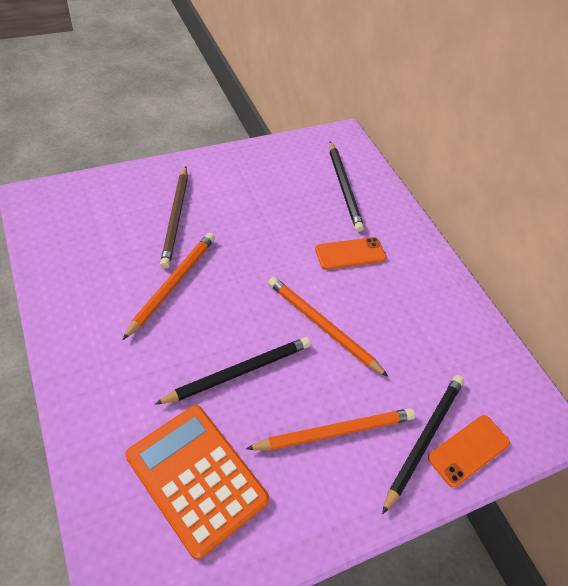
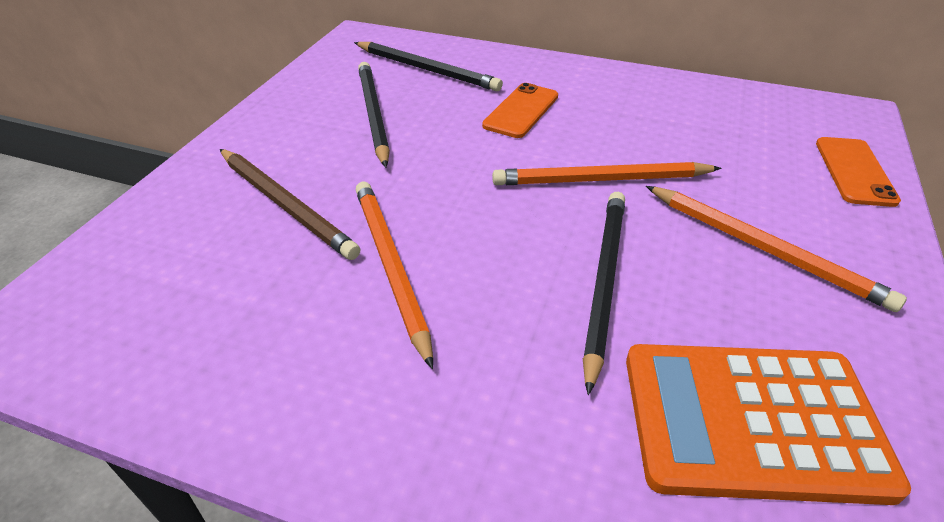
camera: 40 degrees left, 10 degrees down
(335, 431) = (764, 248): orange pencil -> orange pencil turned 105 degrees clockwise
(423, 439) = (820, 192): black pencil -> black pencil (373, 115)

